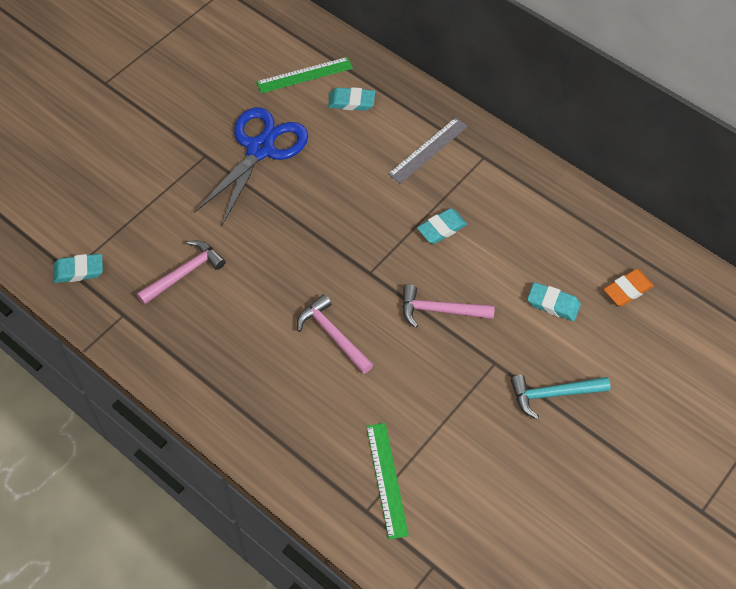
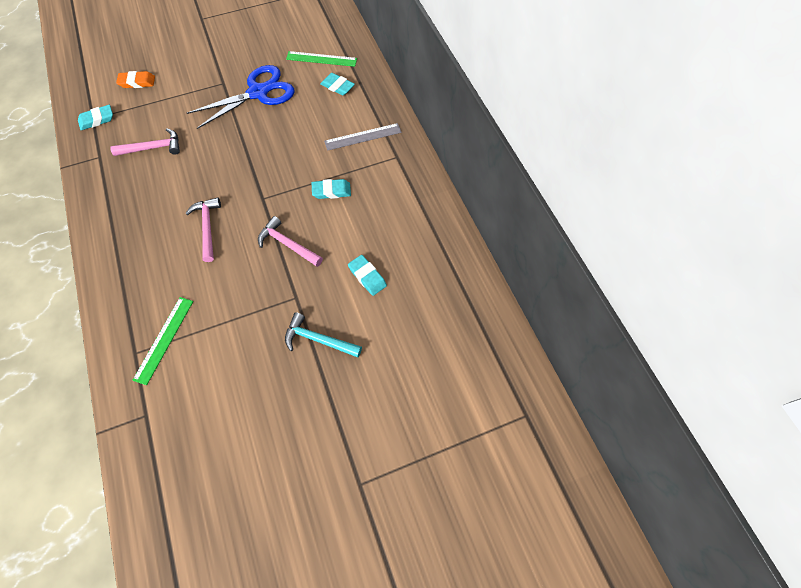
camera: 30 degrees right, 5 degrees up
(78, 271) = (97, 120): turquoise eraser -> turquoise eraser turned 45 degrees counterclockwise
(627, 290) = (428, 292): orange eraser -> orange eraser (137, 82)

